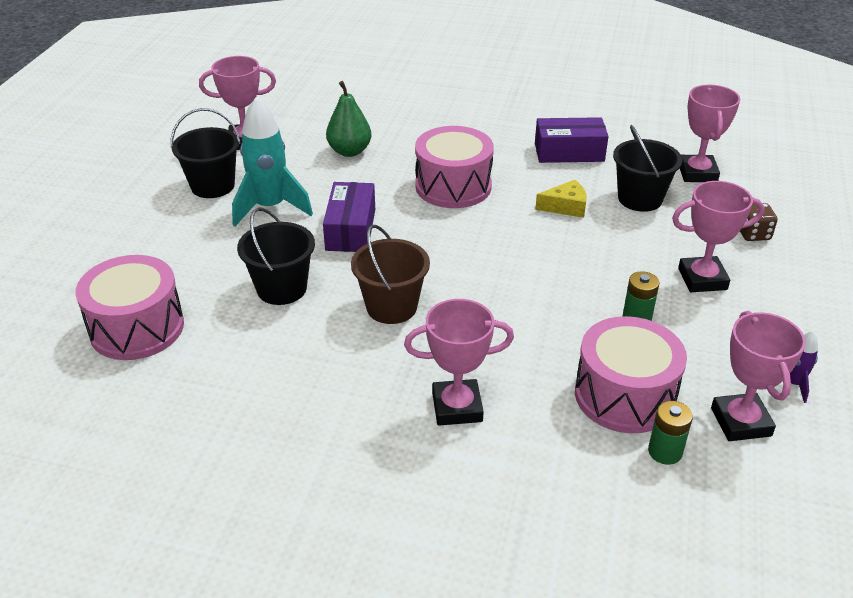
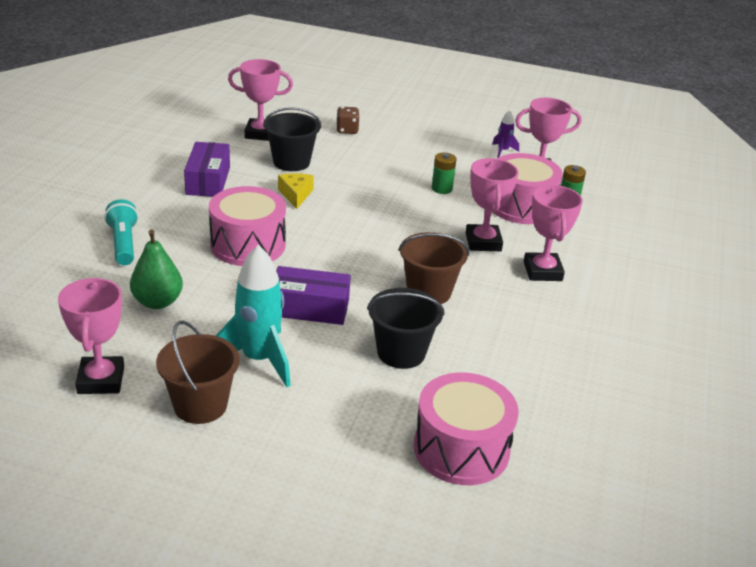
camera: 90 degrees left, 5 degrees down
(212, 186) = (200, 405): black bucket -> brown bucket
(436, 124) = (123, 243): none -> turquoise flashlight
(702, 279) = (398, 158): pink trophy -> pink trophy (483, 242)

